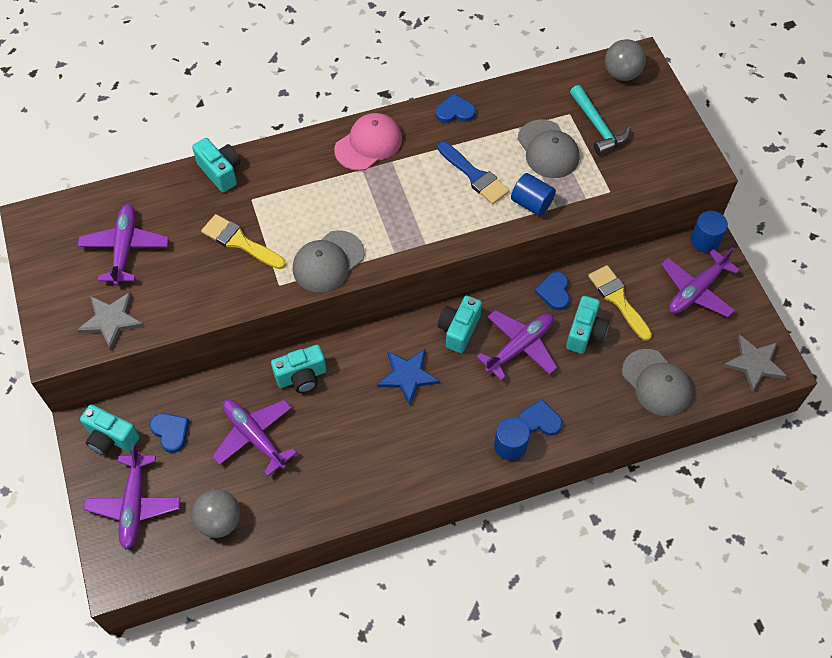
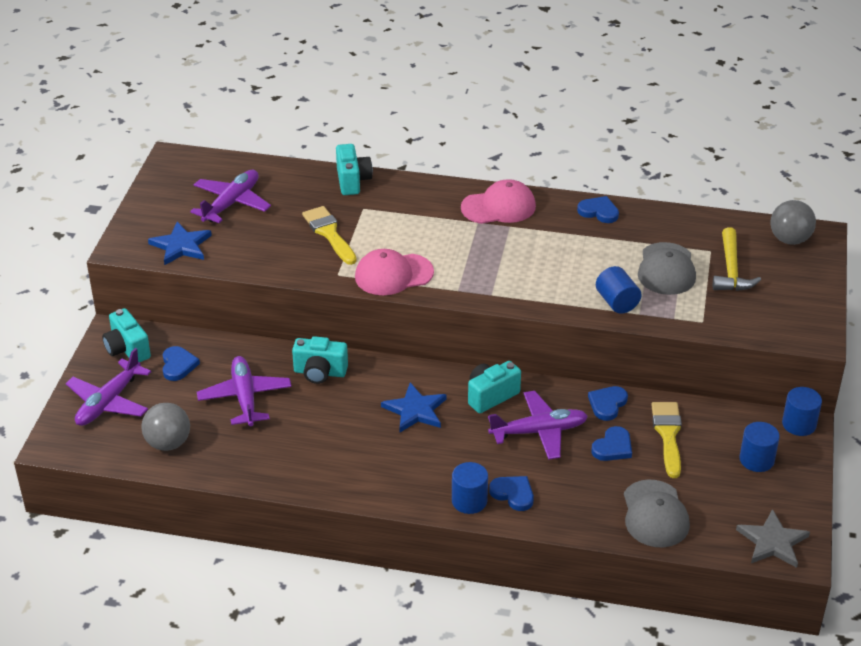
camera: 30 degrees right, 20 degrees down
(111, 320) = (181, 246): grey star -> blue star
(328, 262) = (393, 275): grey cap -> pink cap
(475, 176) = (579, 263): blue brush -> none
(585, 333) = (613, 447): turquoise camera -> blue heart
(597, 126) = (731, 270): turquoise hammer -> yellow hammer
(696, 290) = (756, 460): purple plane -> blue cylinder

